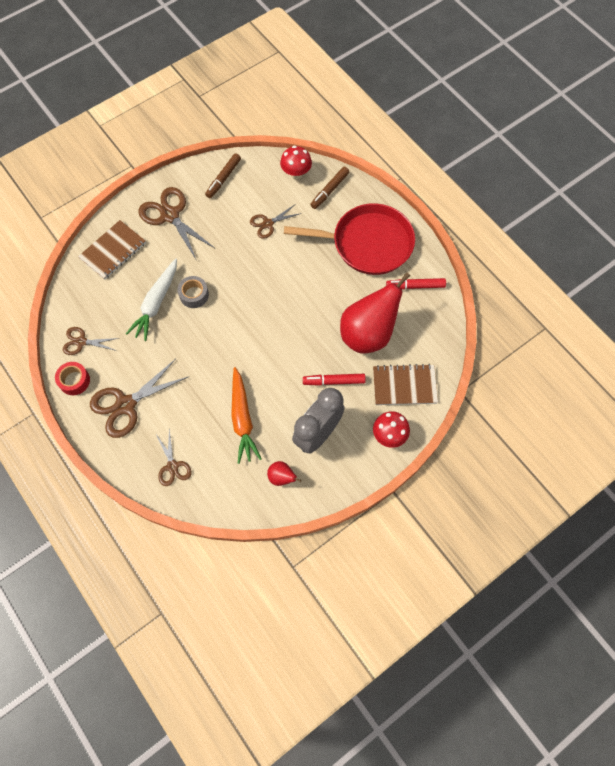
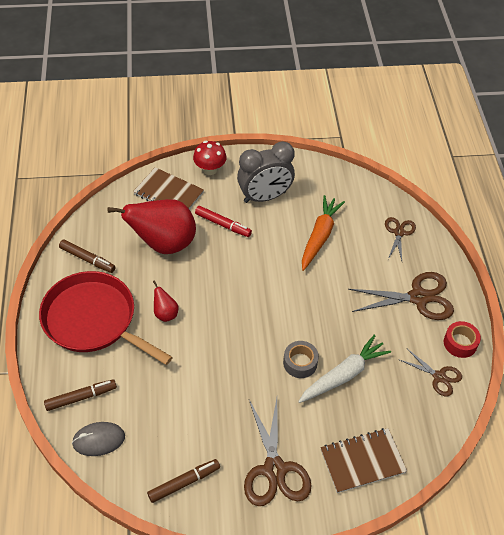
camera: 150 degrees left, 15 degrees down
(268, 224) = (174, 397): brown scissors -> none
(282, 477) = (314, 184): red pear -> red pear (165, 313)
(296, 173) = (99, 440): red mushroom -> grey mouse
(415, 286) = (87, 259): red marker -> brown marker

